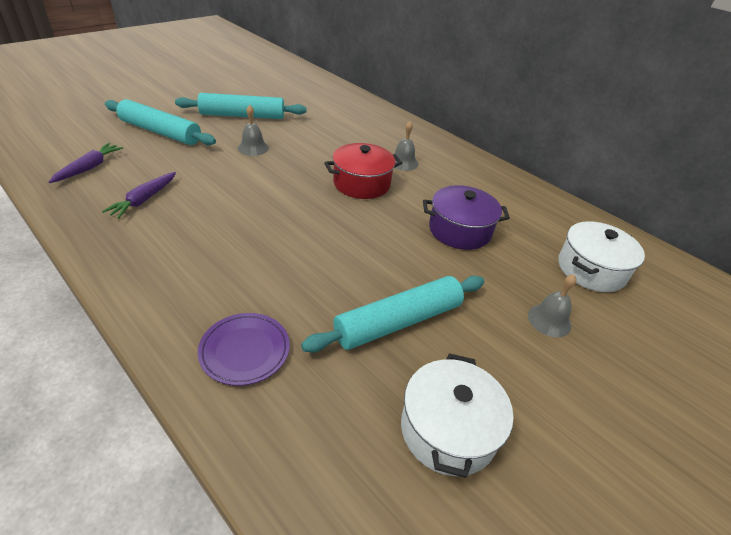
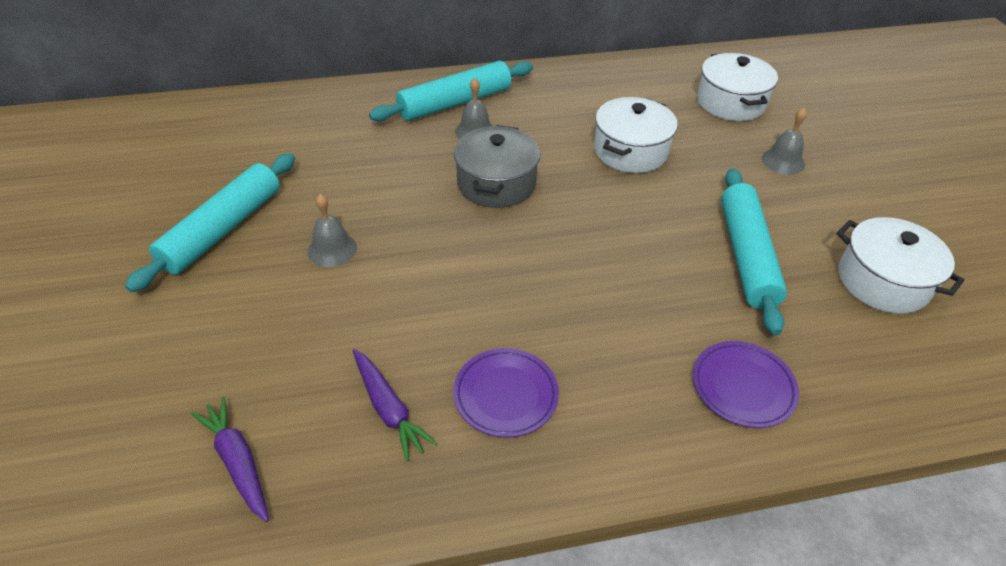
camera: 55 degrees left, 5 degrees up
(160, 132) = (190, 341): turquoise rolling pin -> turquoise rolling pin (455, 102)
(175, 237) = (505, 395): none -> purple plate
(361, 183) = (496, 183): red pot -> grey pot
(459, 230) = (630, 151): purple pot -> white pot

